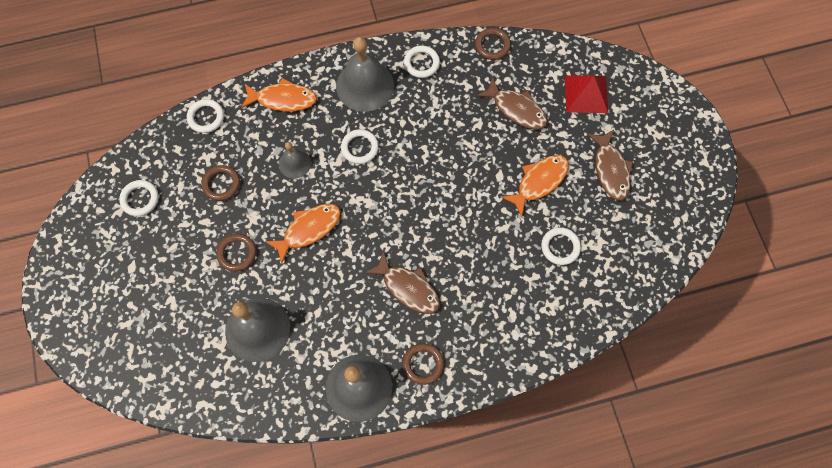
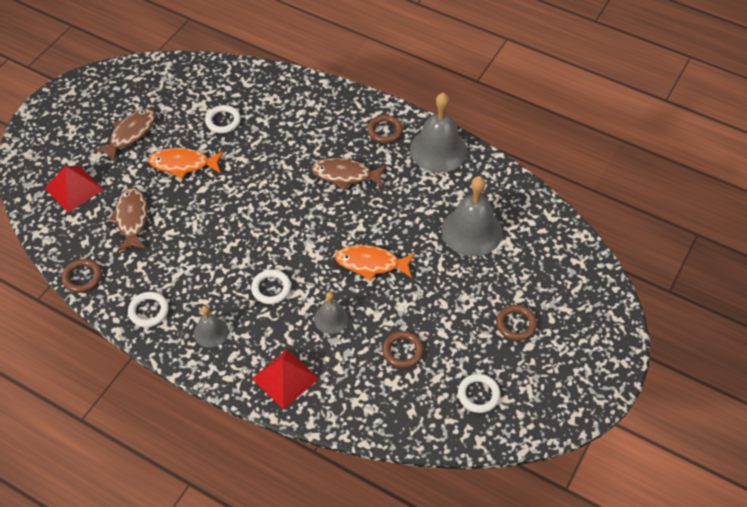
camera: 135 degrees left, 15 degrees down
(206, 117) = (362, 419): white ring -> none
(237, 253) = (439, 290): brown ring -> brown ring (516, 324)
(283, 99) = (285, 378): orange fish -> red pyramid
(365, 85) = (211, 332): grey bell -> grey bell, size x0.53
(408, 288) = (345, 175): brown fish -> brown fish turned 75 degrees counterclockwise

